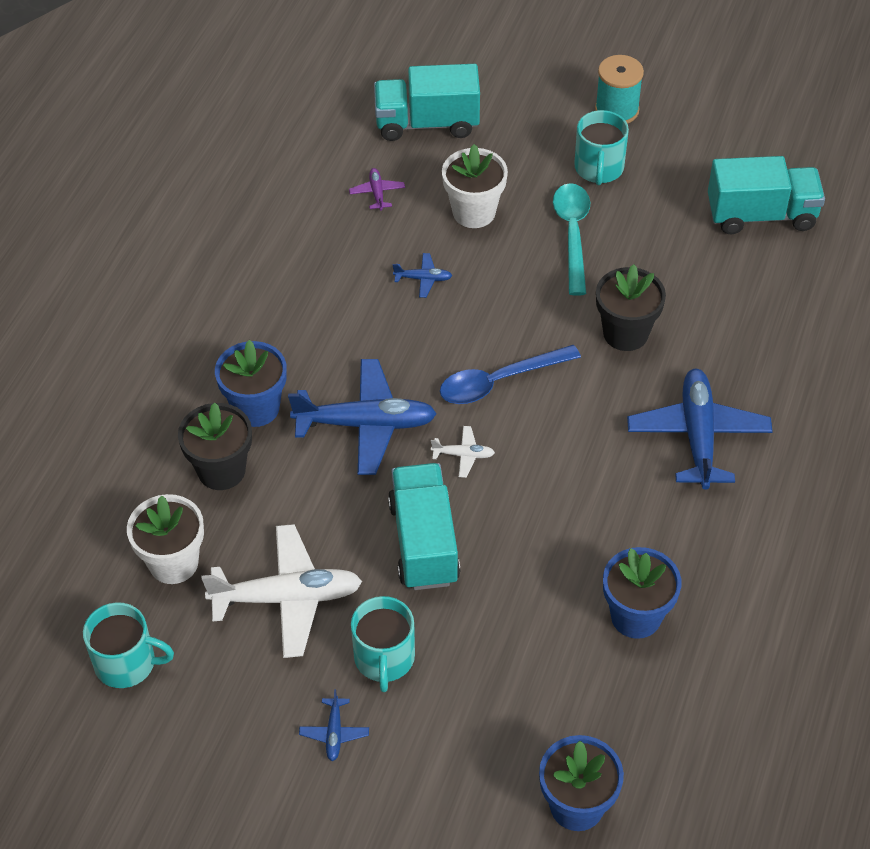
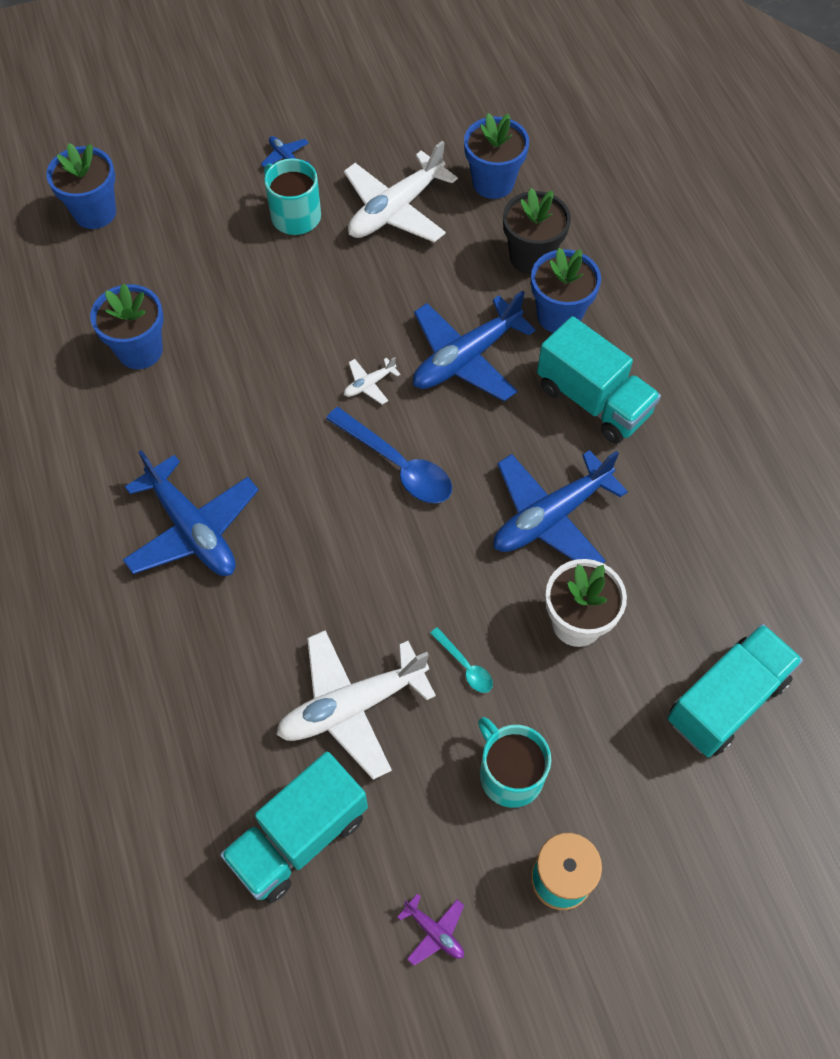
camera: 140 degrees right, 10 degrees up
(126, 663) = (454, 115): turquoise mug -> none
(173, 563) = (493, 183): white flower pot -> blue flower pot
(377, 193) = (682, 578): purple plane -> purple plane (434, 932)
(423, 279) = (550, 517): blue plane -> blue plane, size x2.30
(424, 542) = (338, 302): turquoise truck -> turquoise truck (593, 400)
(499, 381) = (397, 465): blue spoon -> blue spoon turned 105 degrees clockwise
(572, 234) = (465, 666): turquoise spoon -> turquoise spoon, size x0.50
(625, 333) = (329, 588): black flower pot -> none
(669, 258) = (352, 706): none -> white plane

